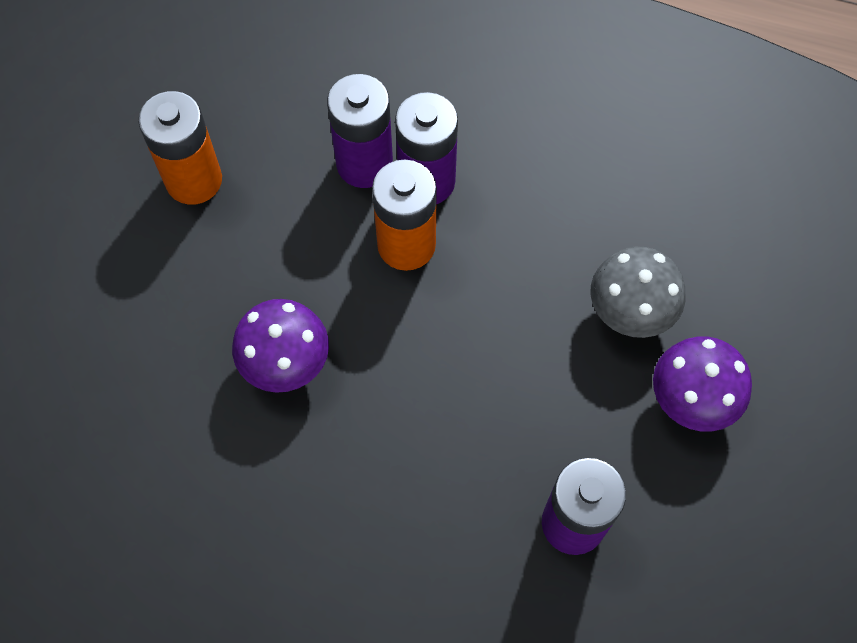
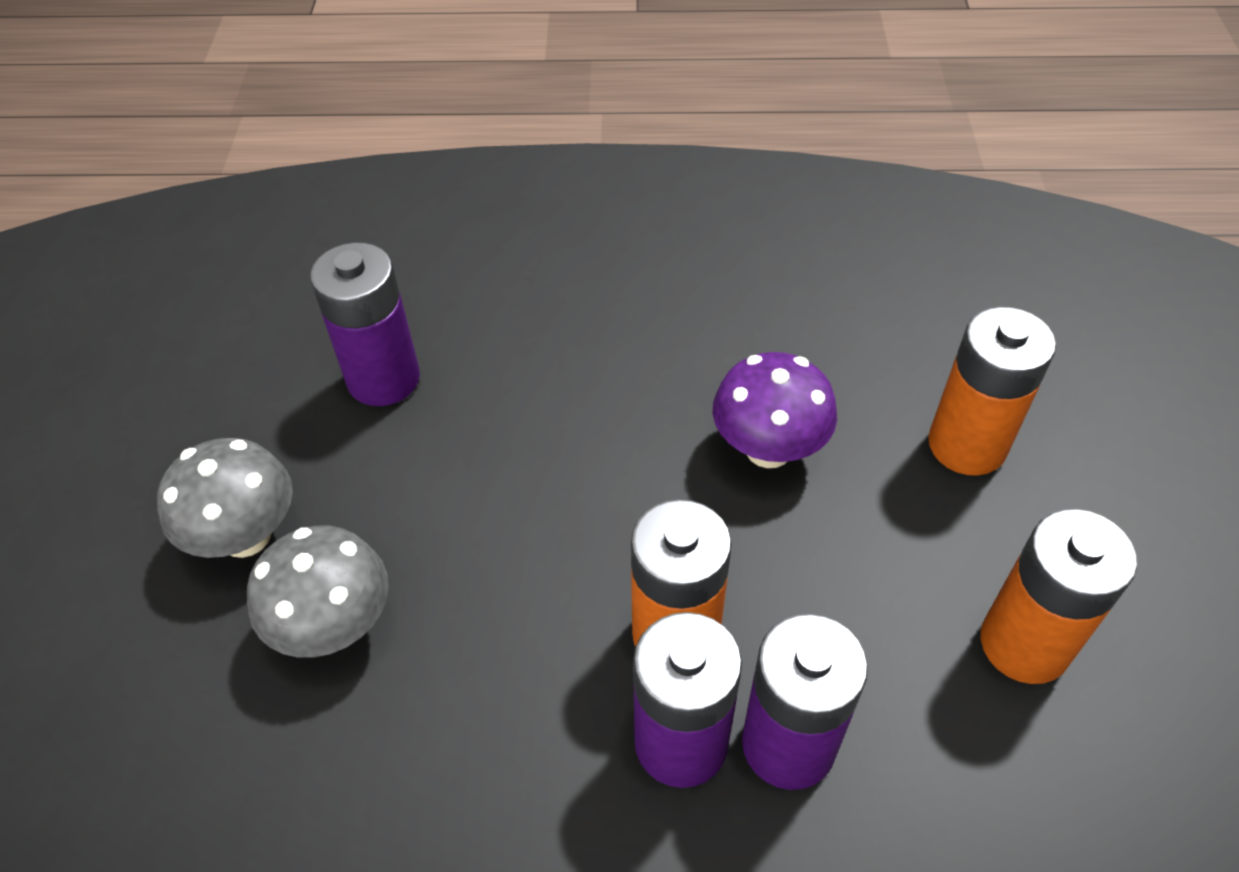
camera: 165 degrees right, 15 degrees down
(140, 324) = (967, 445): none -> orange battery
(691, 400) = (246, 536): purple mushroom -> grey mushroom

